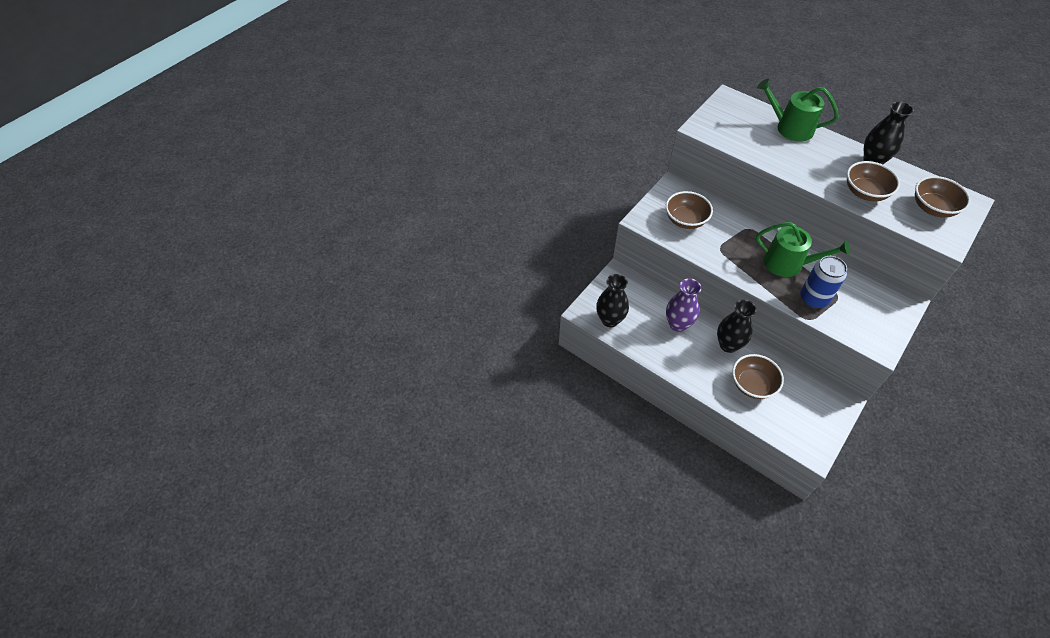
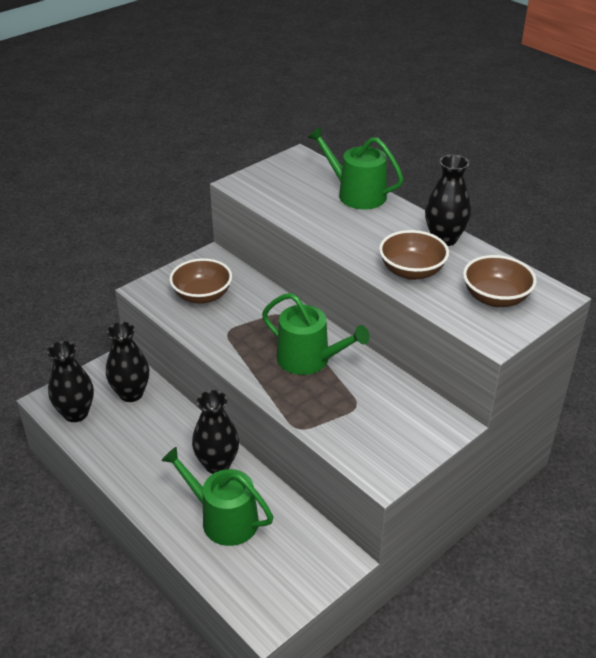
camera: 10 degrees right, 15 degrees down
(640, 298) = (131, 393): none -> black vase
(678, 324) = (163, 430): purple vase -> none
(752, 385) = (223, 519): brown bowl -> green watering can
(813, 298) = (320, 404): blue can -> none

